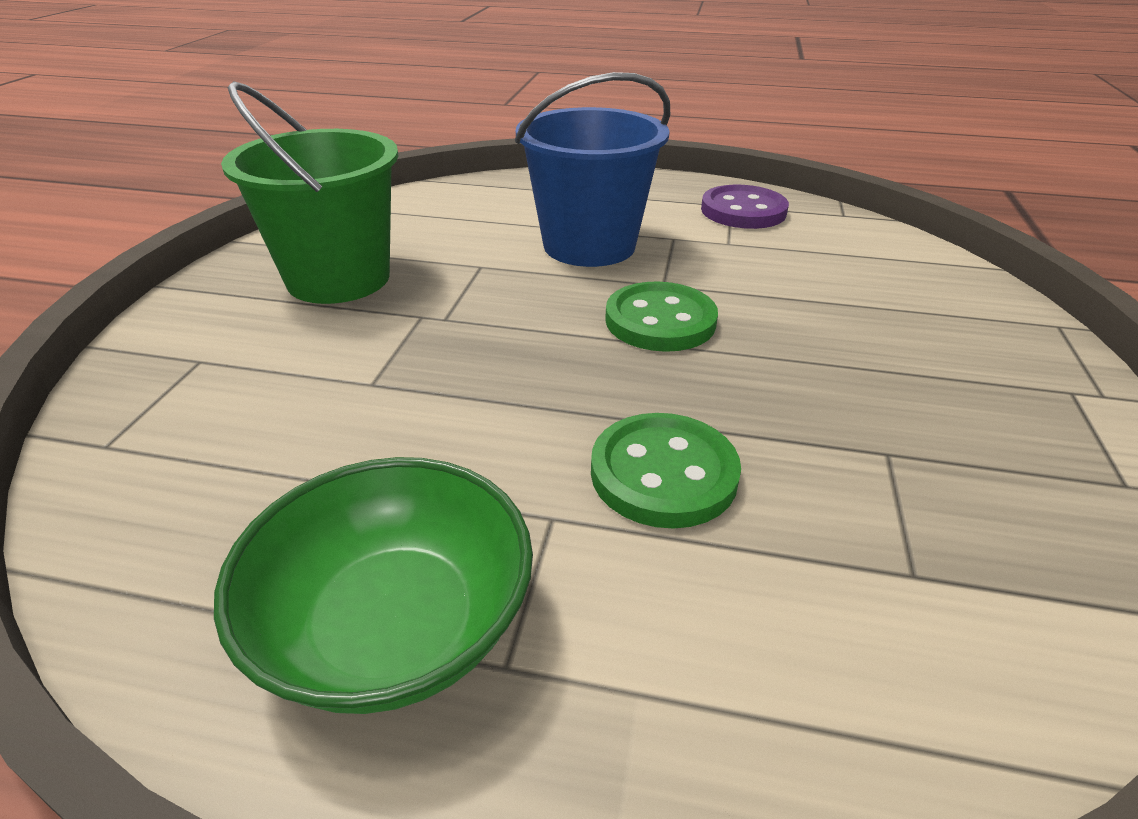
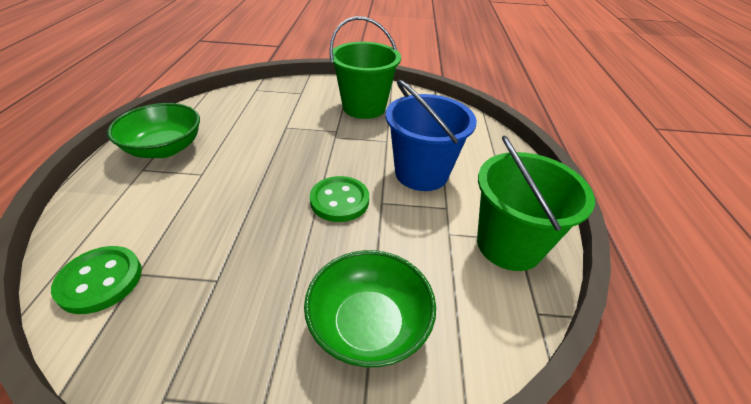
camera: 80 degrees right, 5 degrees up
(663, 473) = (217, 201): green button -> green button (100, 281)
(743, 211) = (509, 245): purple button -> green bucket
(908, 310) = (369, 325): none -> green bowl

